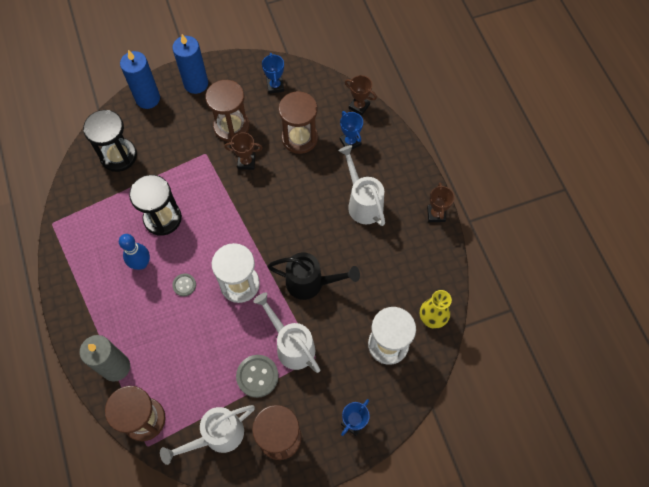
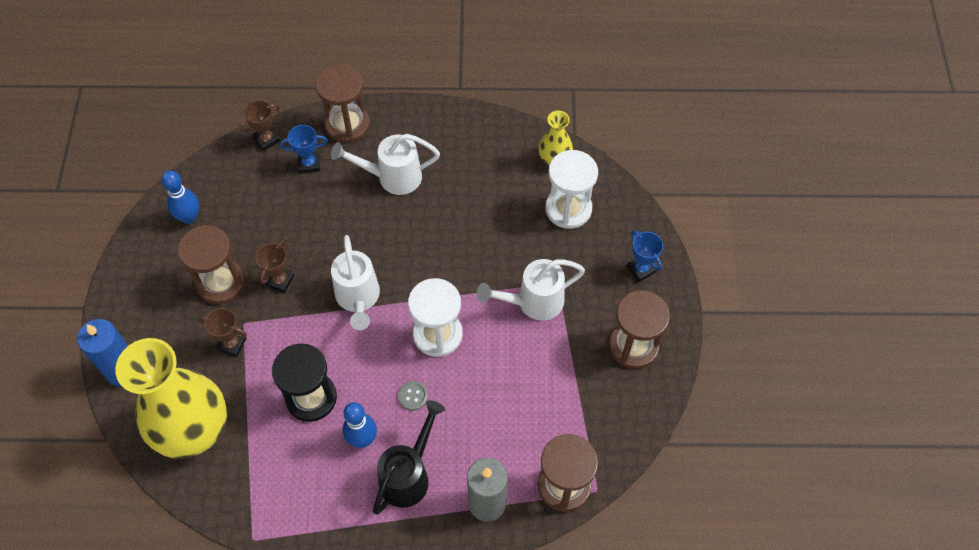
camera: 70 degrees left, 5 degrees down
(118, 156) = (193, 429): black hourglass -> yellow vase
(196, 84) = (134, 306): blue candle -> none
(218, 436) = (610, 409): white watering can -> white watering can (358, 298)
(257, 376) = (556, 348): grey button -> none
(275, 86) = (189, 217): blue trophy -> blue bowling pin
(299, 138) = (276, 213): brown hourglass -> brown hourglass (347, 125)
(310, 283) = (467, 260): black watering can -> black watering can (408, 475)
(436, 214) = (439, 113): brown trophy -> brown trophy (232, 344)

